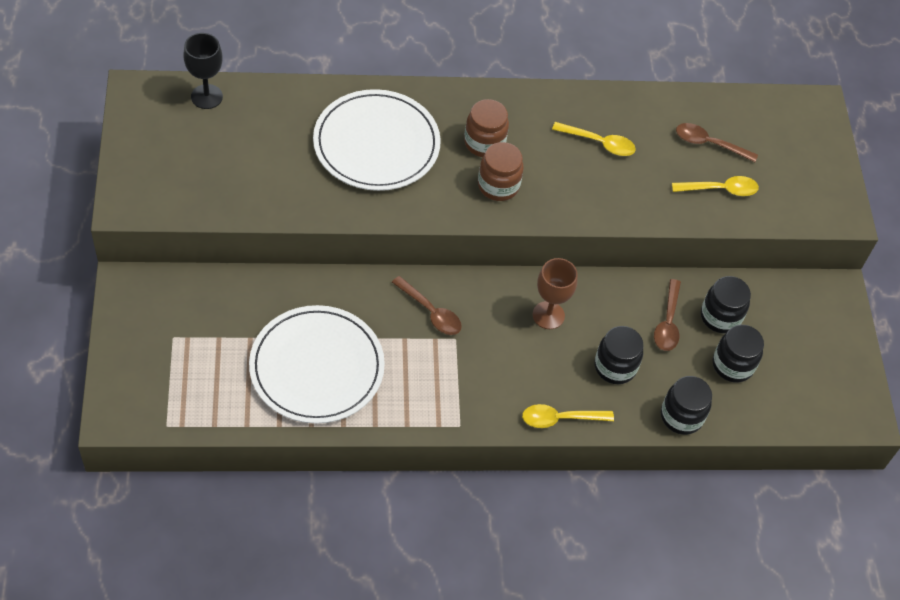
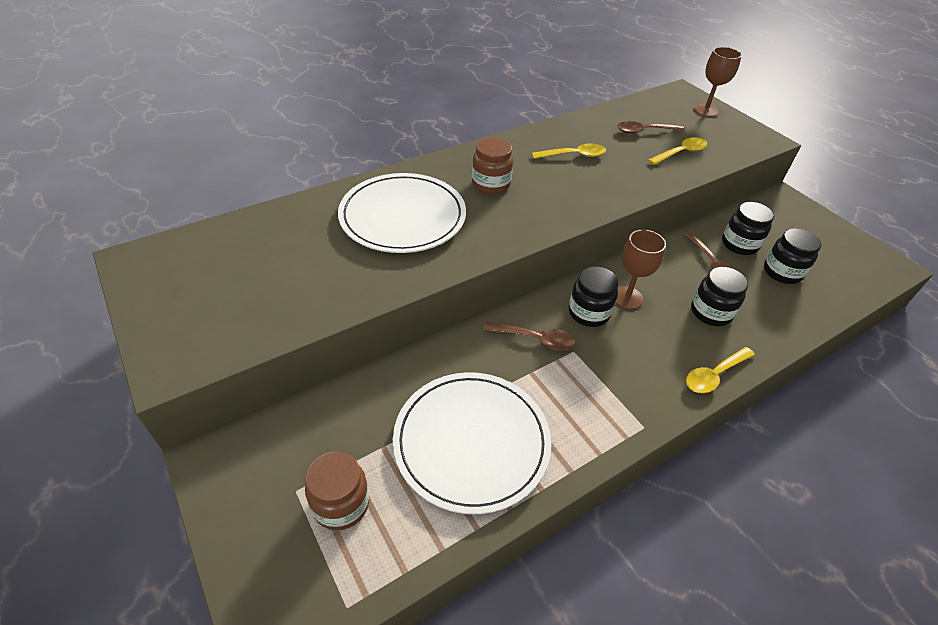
camera: 25 degrees left, 10 degrees down
(206, 96) = (214, 238): black goblet -> none
(498, 185) = (528, 208): brown jar -> brown jar (341, 504)
(681, 416) = (792, 325): black jar -> black jar (588, 313)
(814, 145) = (705, 110): none -> brown goblet

